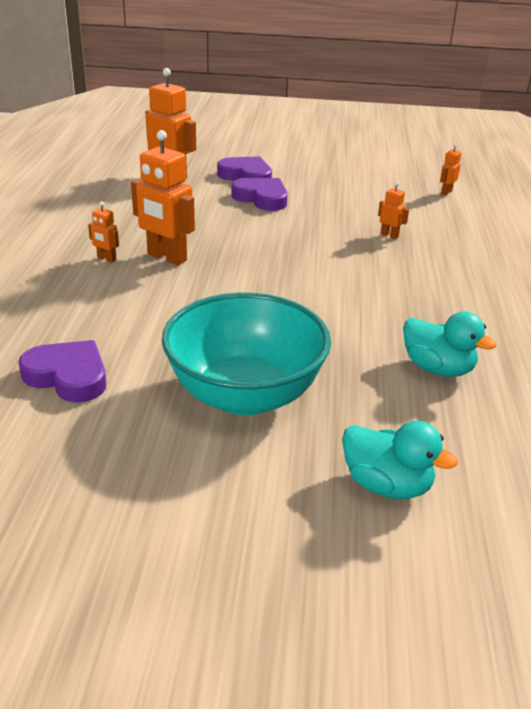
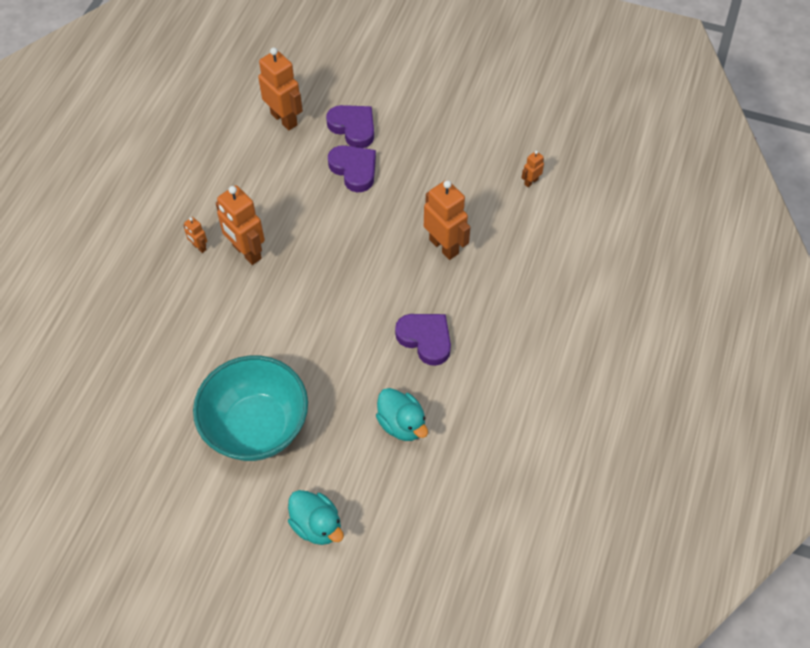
camera: 15 degrees right, 25 degrees up
(68, 376) = (144, 386): purple heart -> purple heart (425, 339)
(389, 235) = (444, 246): orange robot -> orange robot, size x2.11

